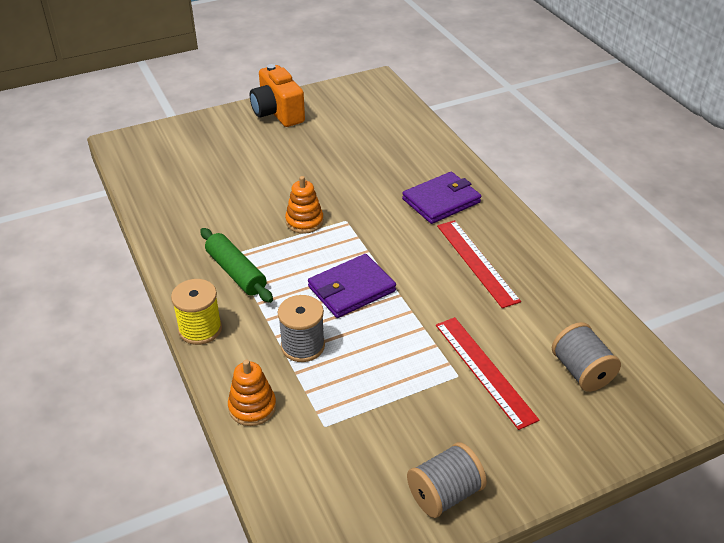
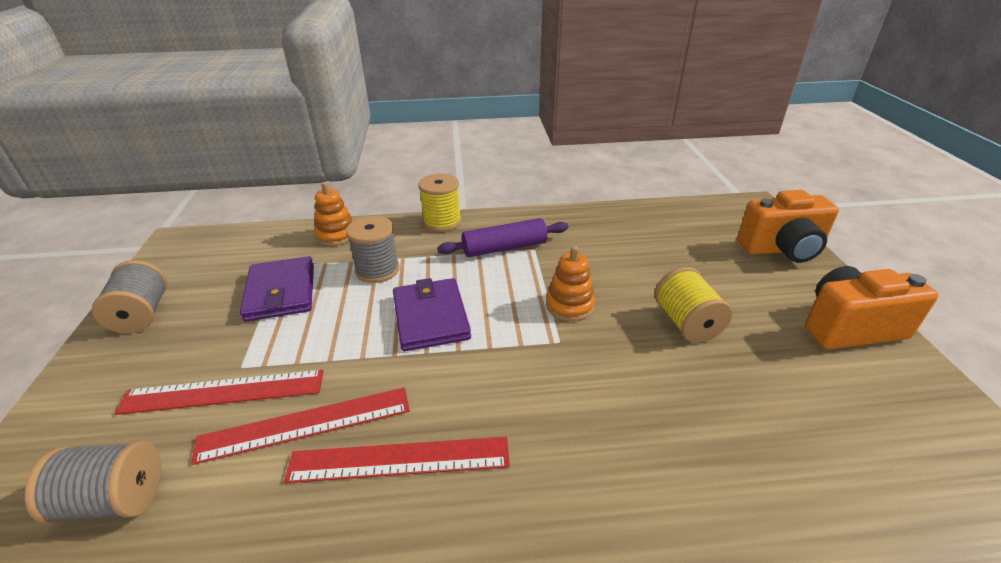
camera: 110 degrees right, 5 degrees down
(192, 132) = (782, 249): none -> orange camera
(236, 272) = (504, 248): green rolling pin -> purple rolling pin
(301, 170) = (686, 323): none -> yellow spool
(441, 201) = (570, 468): purple wallet -> purple wallet (281, 292)
(480, 313) = (305, 424): none -> red ruler

